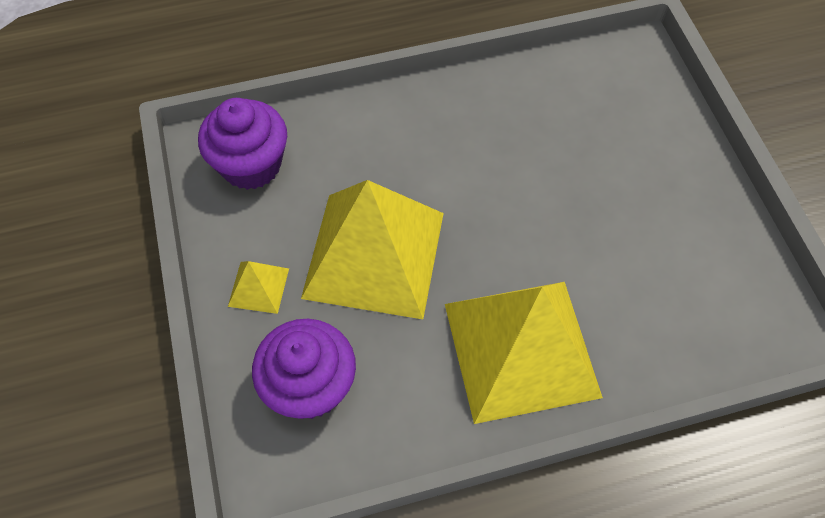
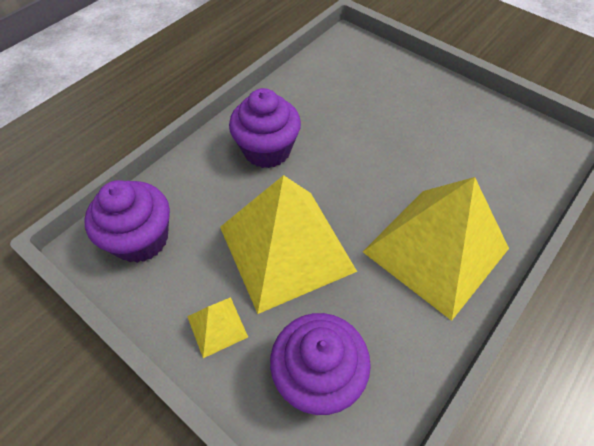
camera: 35 degrees left, 5 degrees down
(436, 140) = (267, 150): none -> purple cupcake

